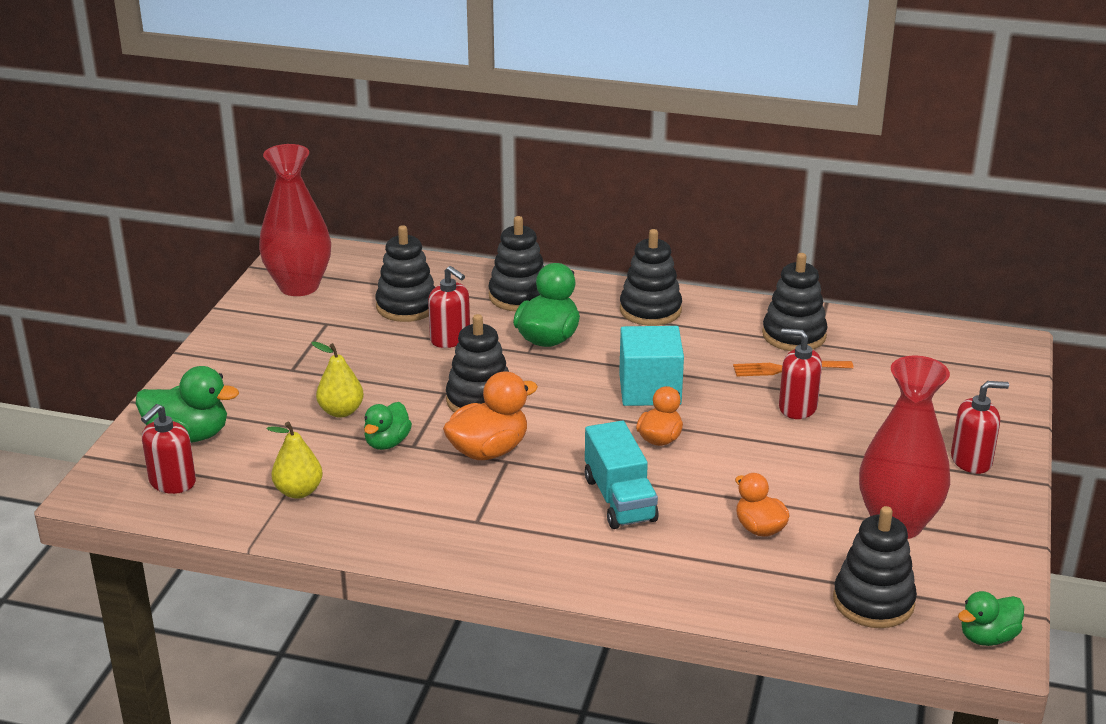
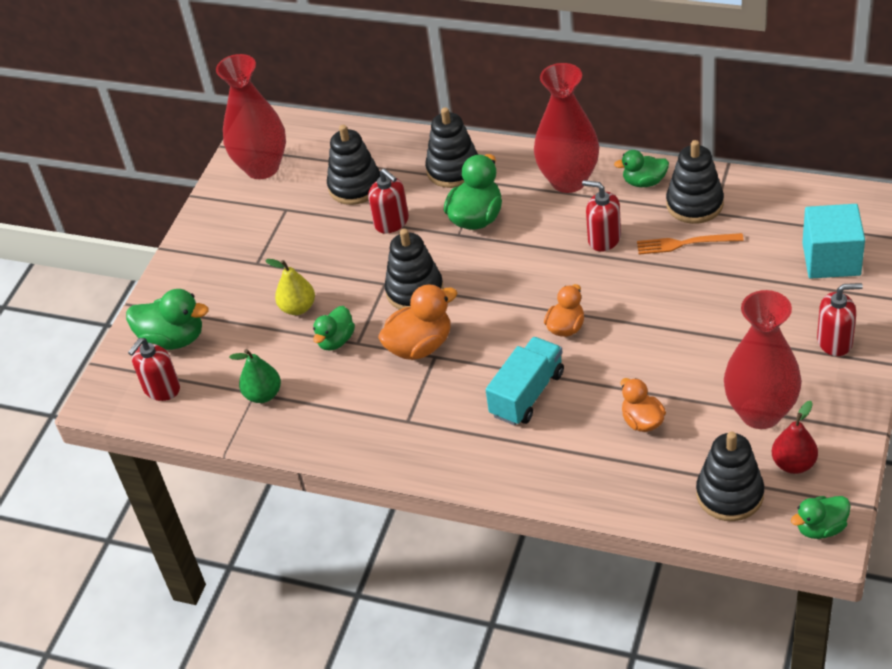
camera: 10 degrees right, 15 degrees up
(299, 491) = (263, 395): yellow pear -> green pear
(619, 499) = (527, 394): turquoise truck -> turquoise truck turned 135 degrees counterclockwise
(650, 310) = (568, 180): black stacking toy -> red vase
(650, 390) = (561, 273): turquoise cube -> turquoise cube (831, 259)
(735, 314) = (644, 182): none -> green duck
(797, 407) = (688, 288): red soap dispenser -> red soap dispenser (604, 239)
(944, 573) = (793, 464): none -> red pear

